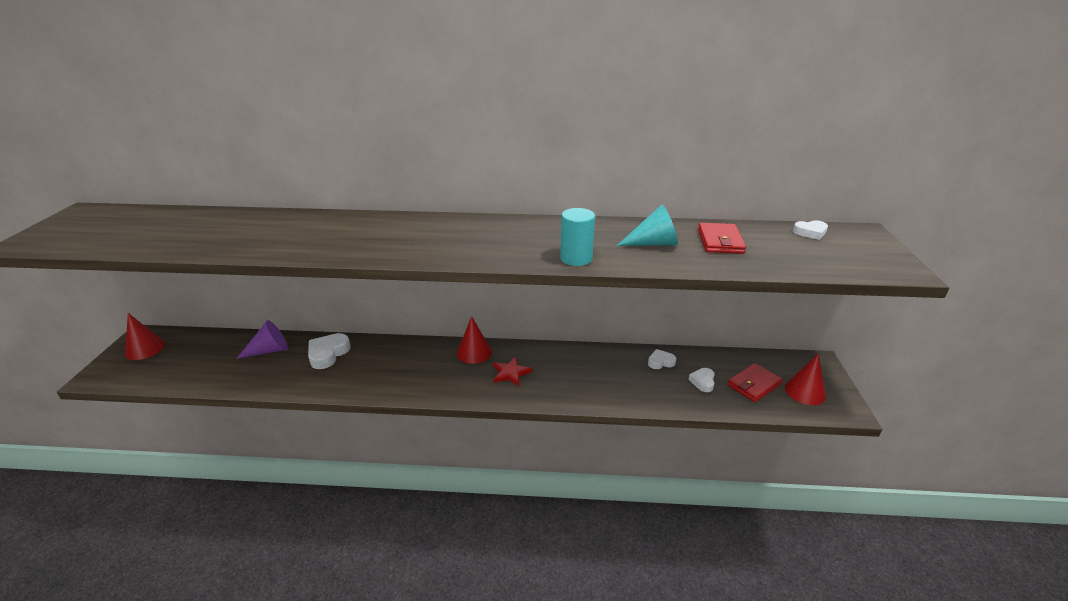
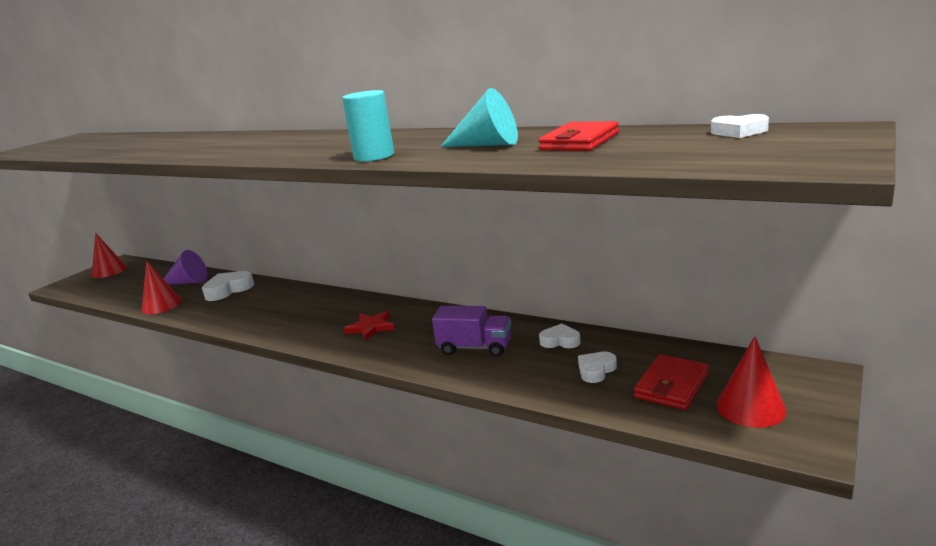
camera: 30 degrees right, 10 degrees down
(474, 352) = (356, 304): red cone -> red cone (161, 305)
(609, 378) = (475, 348): none -> purple truck
(753, 384) = (671, 385): red wallet -> red wallet turned 45 degrees counterclockwise

